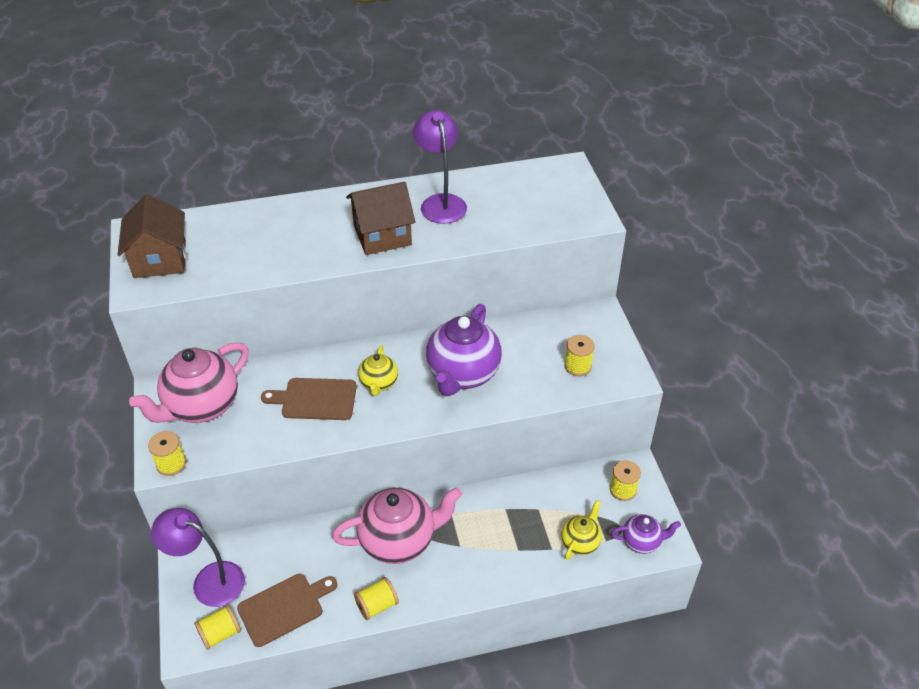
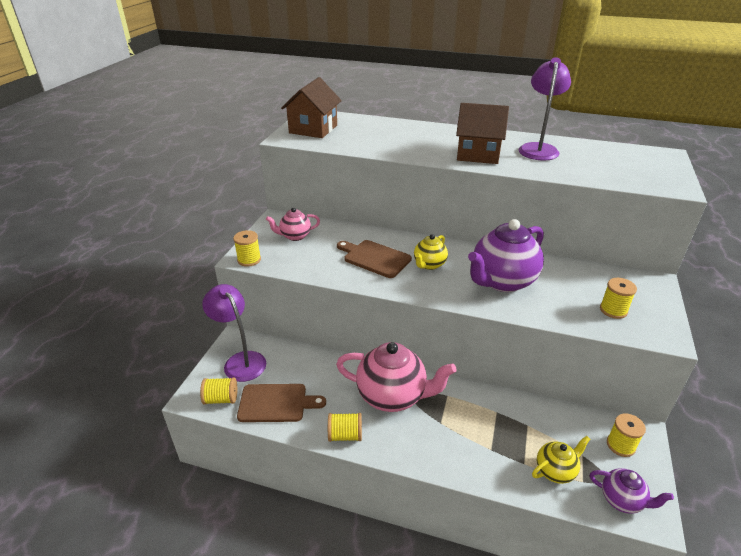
camera: 30 degrees right, 10 degrees down
(201, 406) = (295, 236): pink teapot -> pink teapot, size x0.52

